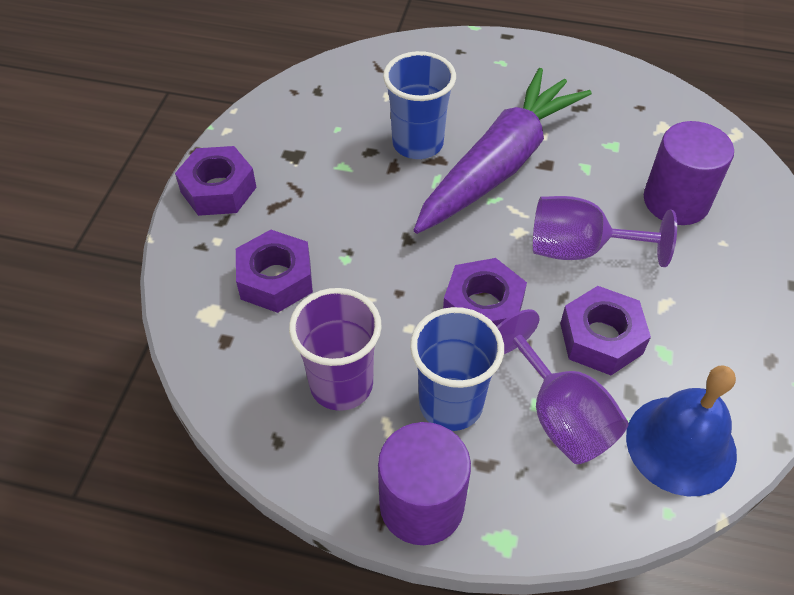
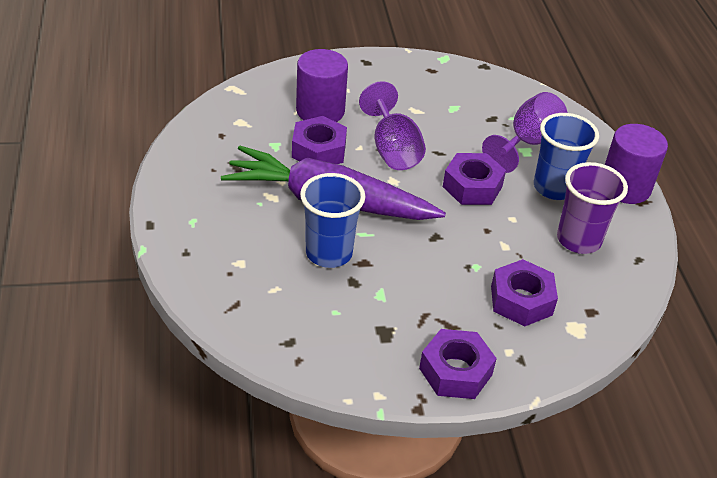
camera: 115 degrees left, 10 degrees down
(601, 338) = (461, 133): purple nut -> purple nut (319, 150)
(681, 445) = (512, 98): blue bell -> none

